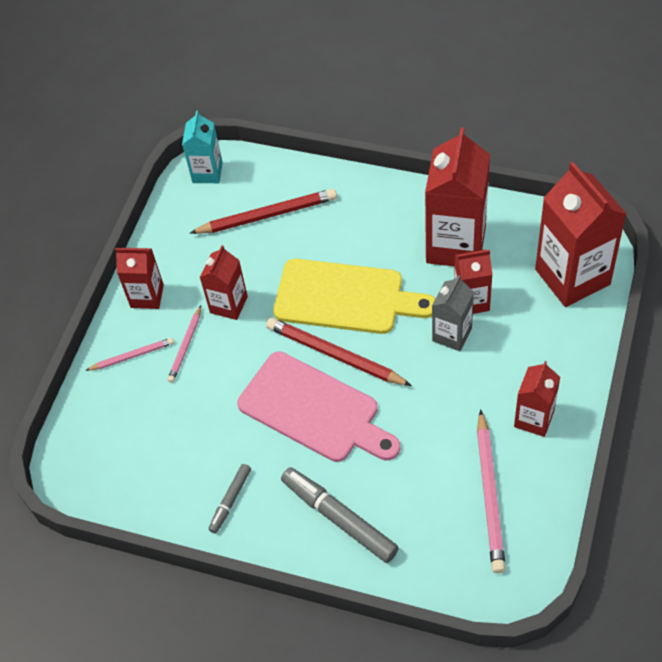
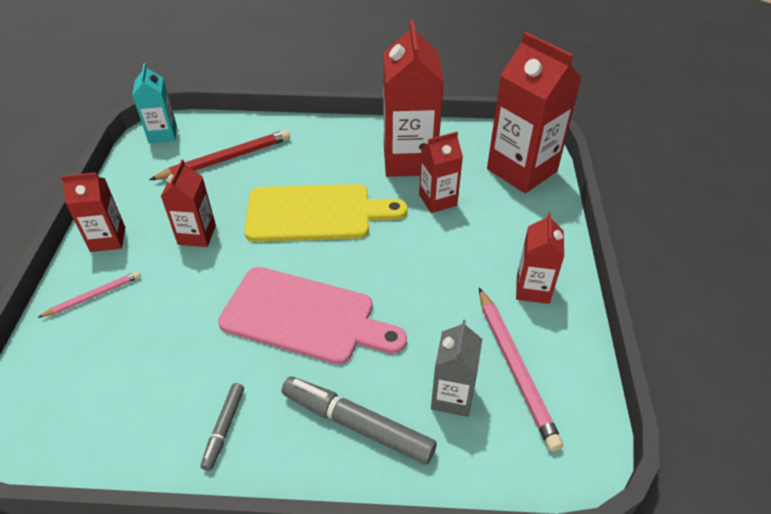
camera: 20 degrees left, 10 degrees down
(185, 346) = (154, 278): pink pencil -> none
(334, 355) = (316, 263): red pencil -> none
(452, 334) = (428, 229): grey carton -> grey carton (452, 397)

